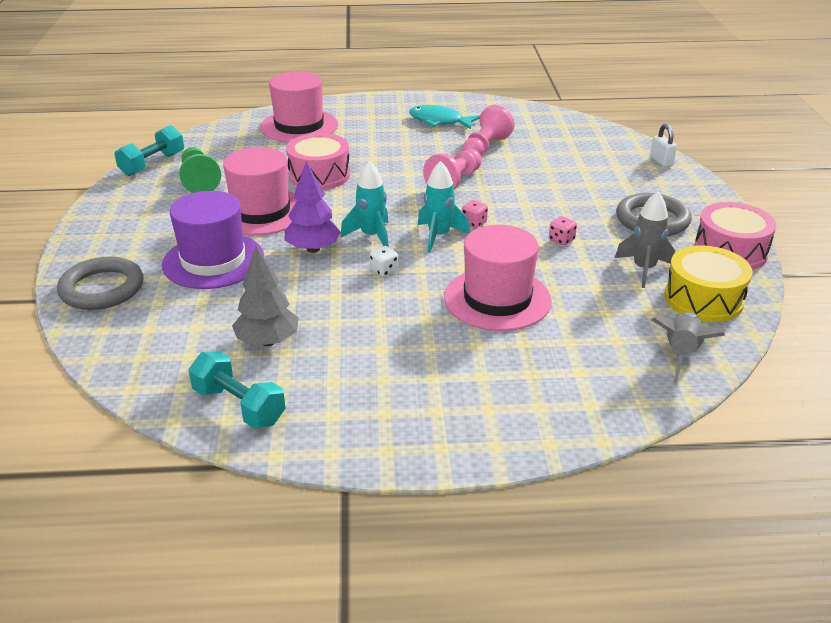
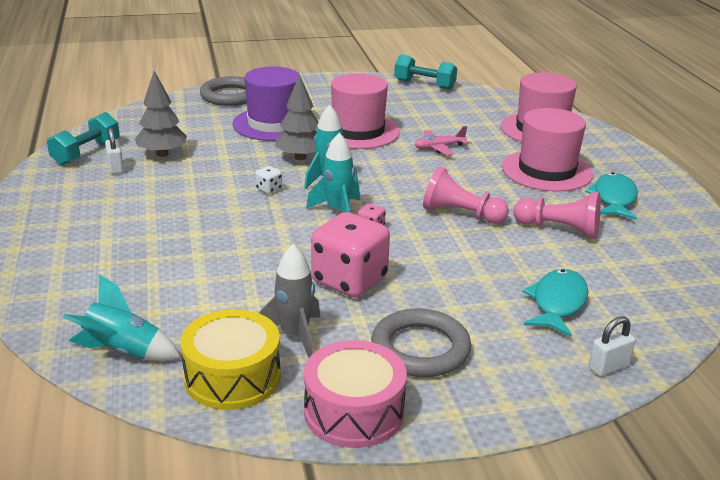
camera: 80 degrees right, 5 degrees down
(199, 181) = (403, 103): green pawn -> none
(296, 377) = (115, 168): none -> white padlock
(313, 249) = (300, 157): purple tree -> grey tree
(319, 175) = (439, 148): pink drum -> pink plane
(497, 299) = (225, 245): pink hat -> pink hat (547, 171)
(561, 240) = (349, 280): pink dice -> pink dice, size x2.46
(589, 165) = (557, 303): none -> turquoise fish
(681, 354) = (123, 352): grey rocket -> turquoise rocket

